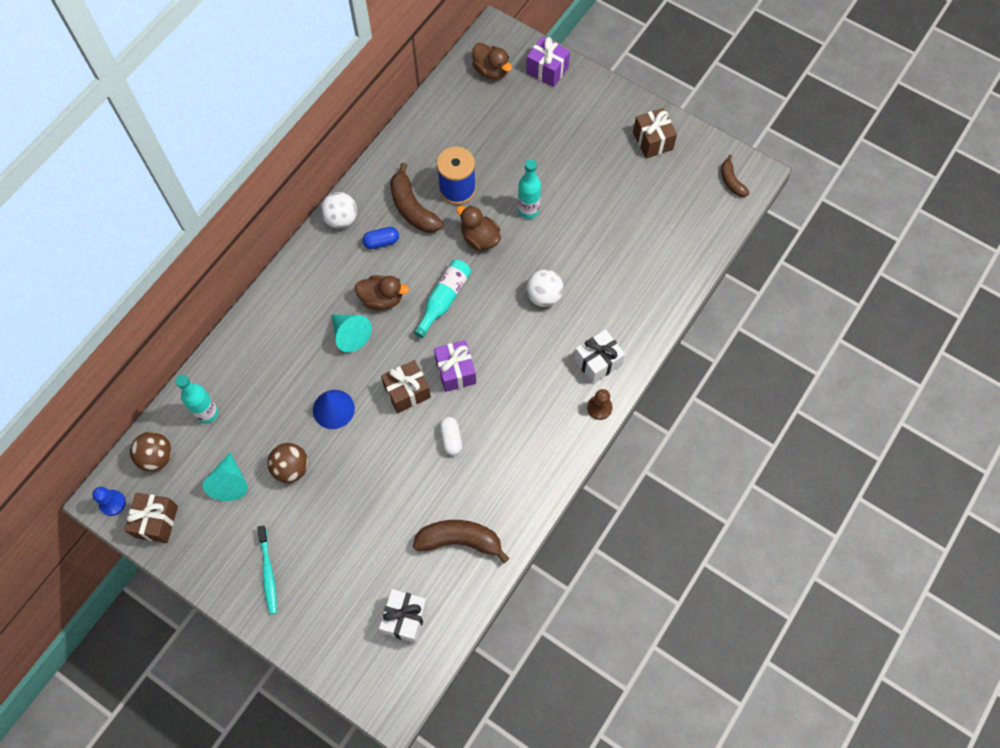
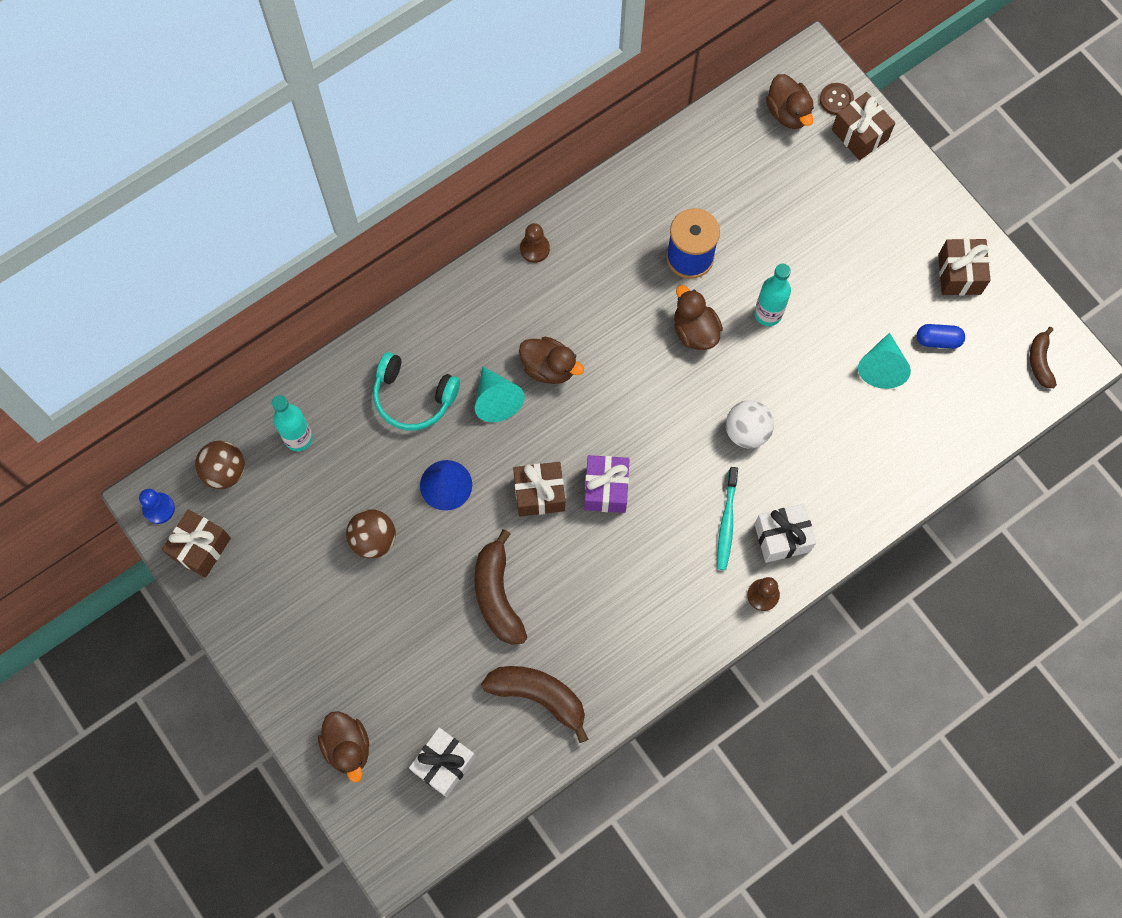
camera: 20 degrees right, 5 degrees up
(230, 482) = (298, 531): turquoise cone -> turquoise cone (881, 367)
(268, 573) = (307, 654): turquoise toothbrush -> turquoise toothbrush (726, 522)
(286, 353) = (413, 397): none -> turquoise headphones
(325, 633) = (347, 747): none -> brown duck
(341, 219) = (534, 249): white ball -> brown pawn
(381, 242) = (573, 294): blue capsule -> blue capsule (938, 340)
(412, 208) = (626, 263): brown banana -> brown banana (497, 595)
(444, 299) = (623, 394): turquoise bottle -> none
(451, 439) = (571, 570): white capsule -> none
(522, 52) = (836, 100): none -> brown button
(547, 70) = (860, 134): purple gift -> brown gift

